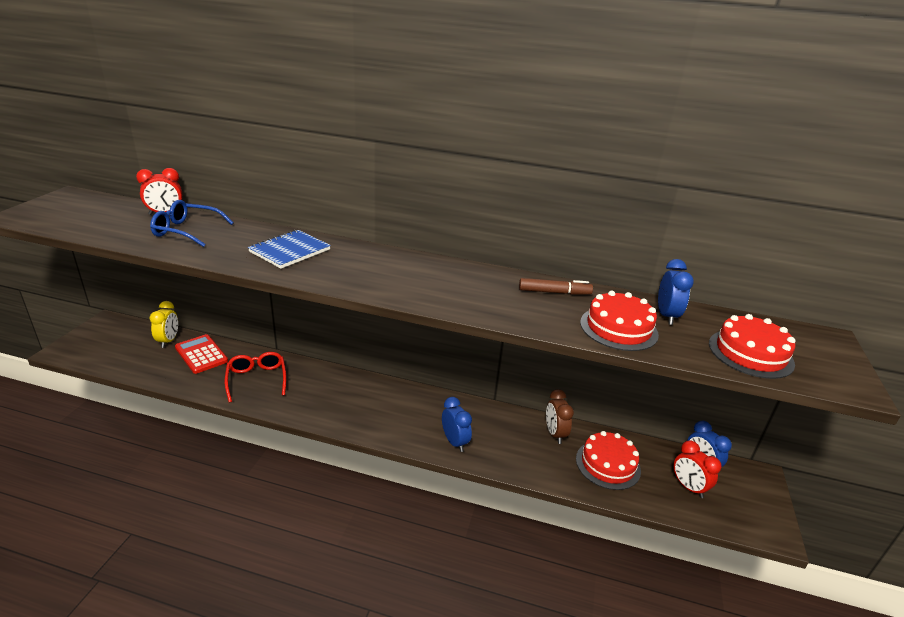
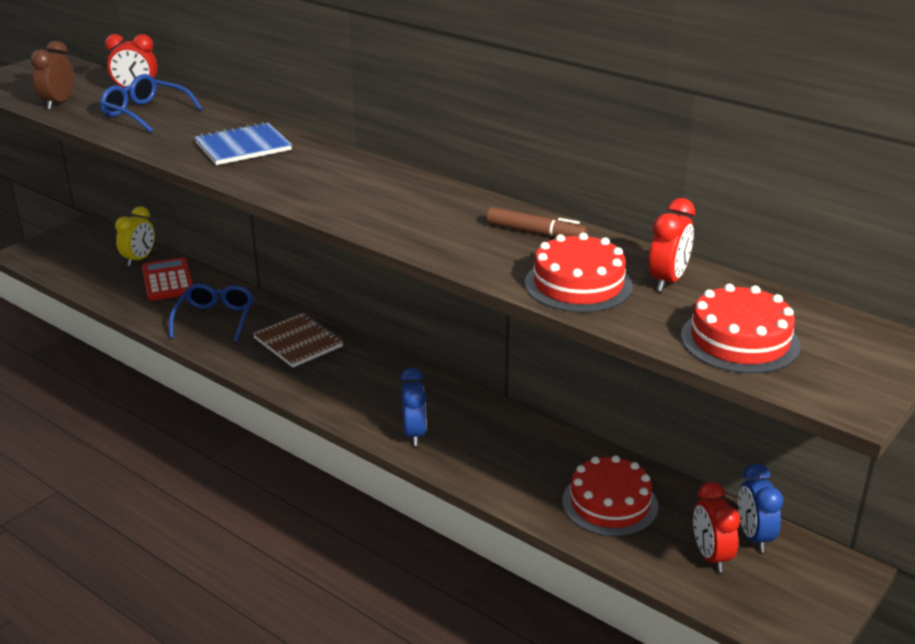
camera: 25 degrees right, 0 degrees up
(257, 379) = (215, 319): red glasses -> blue glasses
(330, 387) = (298, 342): none -> brown notebook
(555, 434) = (561, 453): brown clock -> brown clock (58, 103)
(666, 316) = (668, 281): blue clock -> red clock

